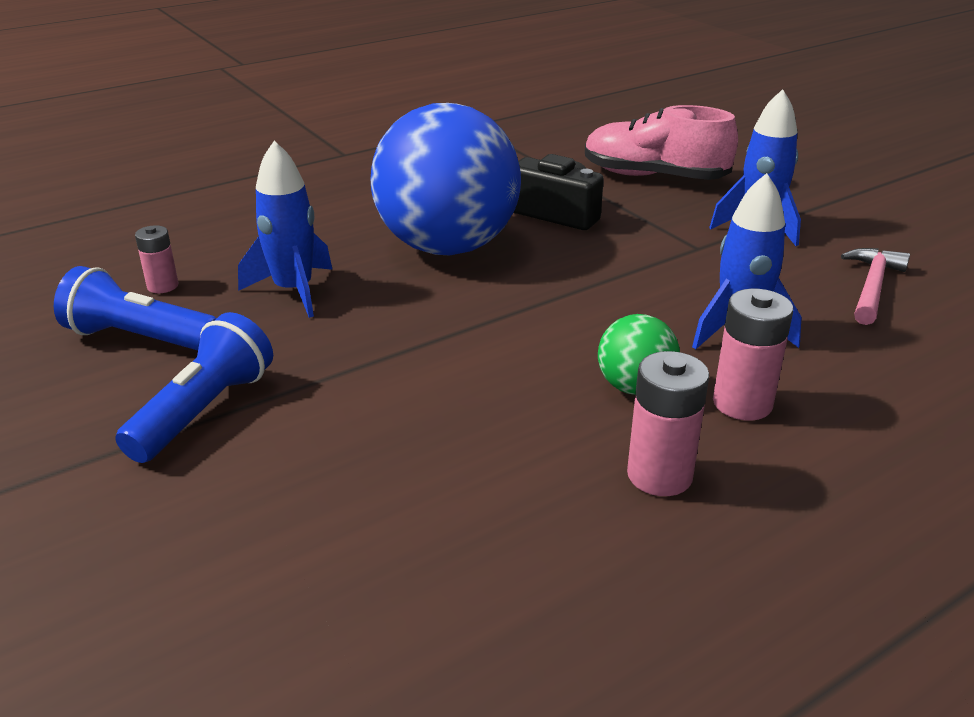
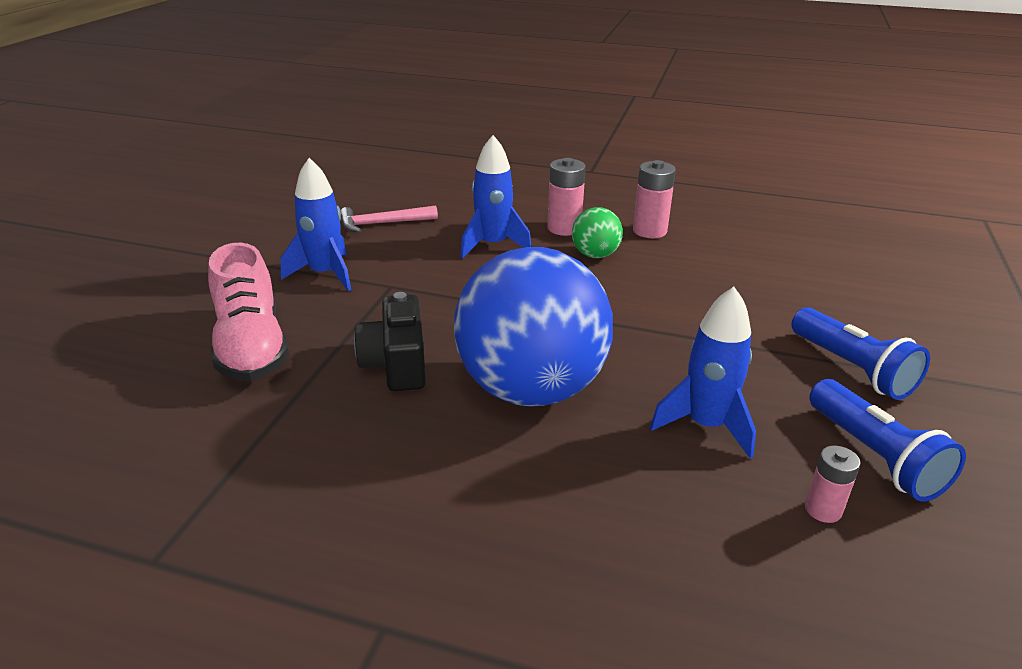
camera: 130 degrees left, 0 degrees up
(204, 411) = (852, 369): blue flashlight -> blue flashlight turned 105 degrees counterclockwise

